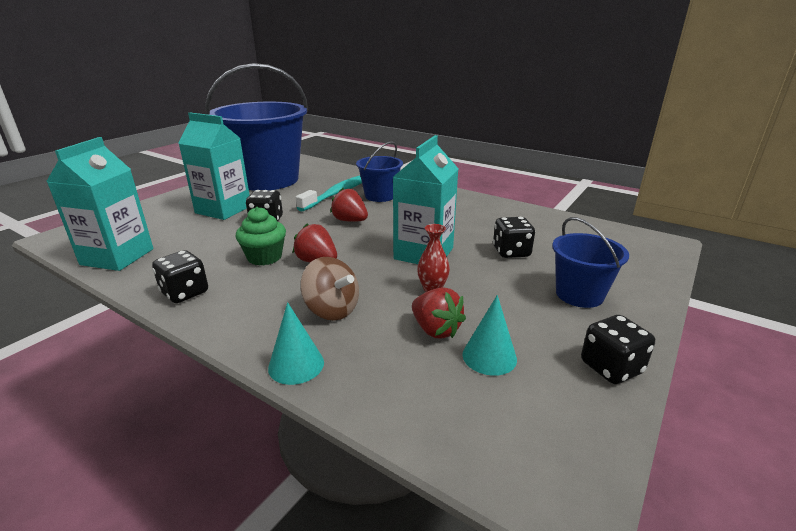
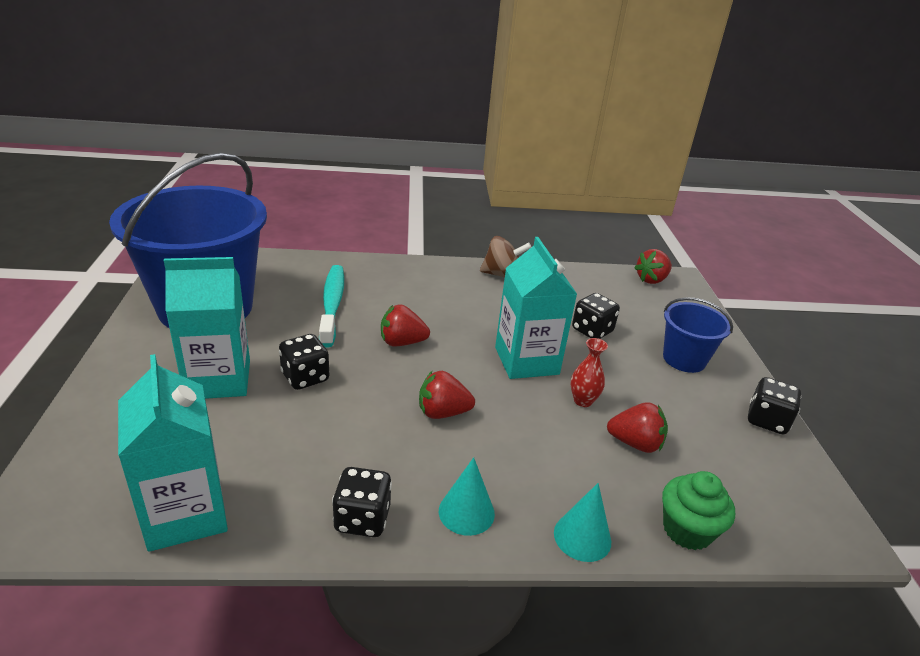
camera: 40 degrees left, 5 degrees up
(264, 257) = (380, 431): green cupcake -> green cupcake (687, 530)
(332, 310) = (534, 464): brown spinning top -> brown spinning top (502, 275)
(380, 196) = (386, 293): blue bucket -> none
(489, 356) = (696, 450): turquoise cone -> turquoise cone (466, 512)
(628, 236) = (651, 280): none -> red strawberry

